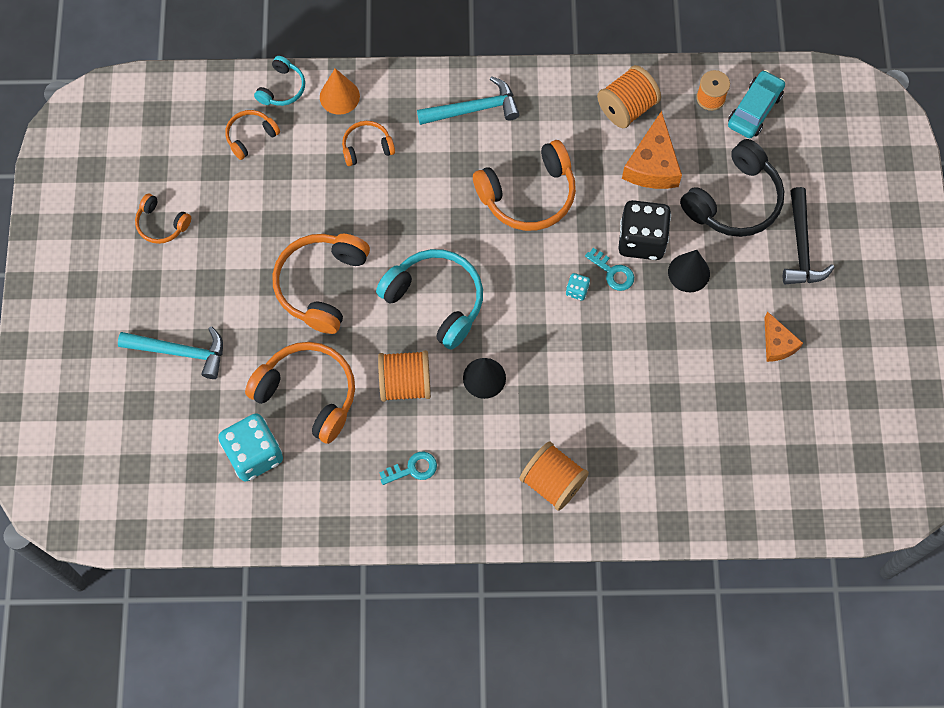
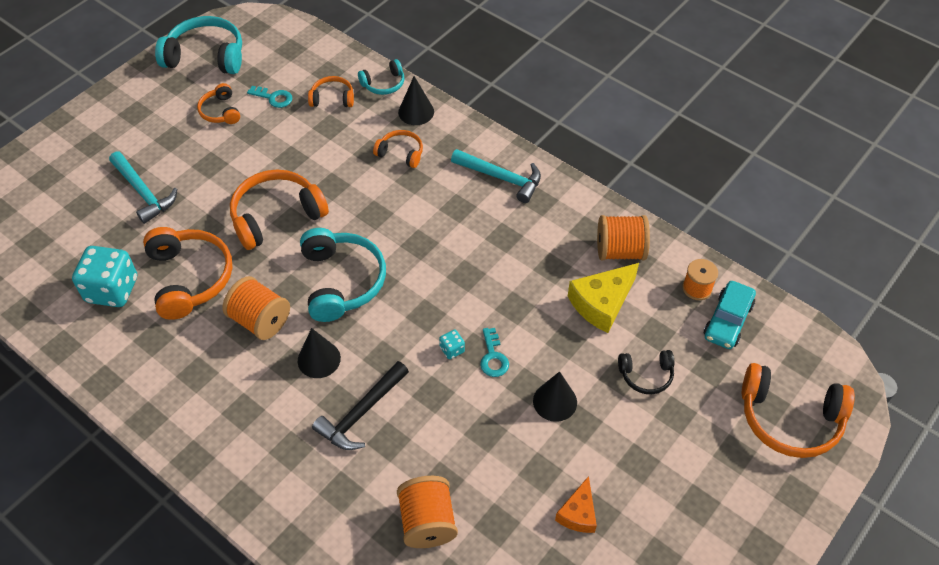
camera: 40 degrees right, 15 degrees down
(83, 178) = (206, 56): none -> turquoise headphones
(339, 96) = (416, 112): orange cone -> black cone
(413, 469) = (201, 383): turquoise key -> turquoise key (273, 98)
(528, 195) = (483, 259): orange headphones -> orange headphones (790, 419)
(552, 482) = (287, 475): orange spool -> orange spool (427, 522)
(641, 240) = (539, 350): black dice -> none
(652, 165) = (601, 303): orange cheese -> yellow cheese
(734, 201) = (646, 375): black headphones -> black headphones, size x0.53
(754, 109) = (727, 321): turquoise car -> turquoise car turned 135 degrees clockwise
(801, 247) = (672, 451): black hammer -> black hammer (361, 413)

